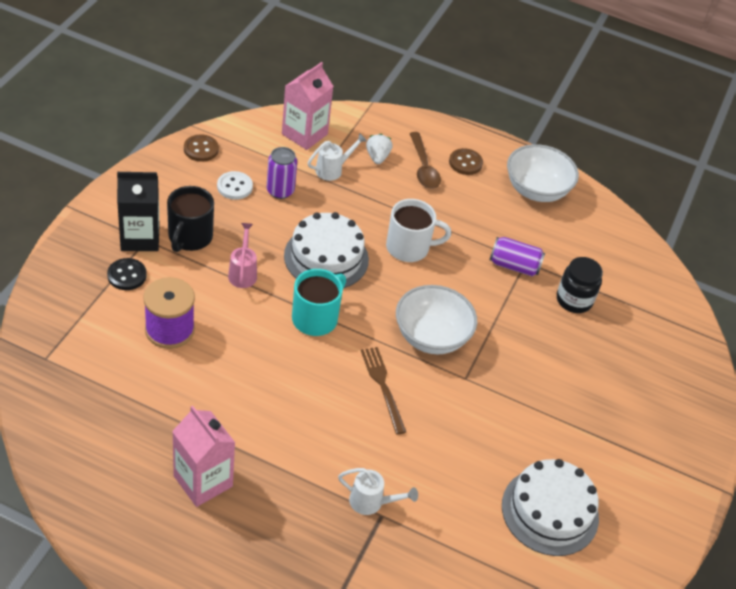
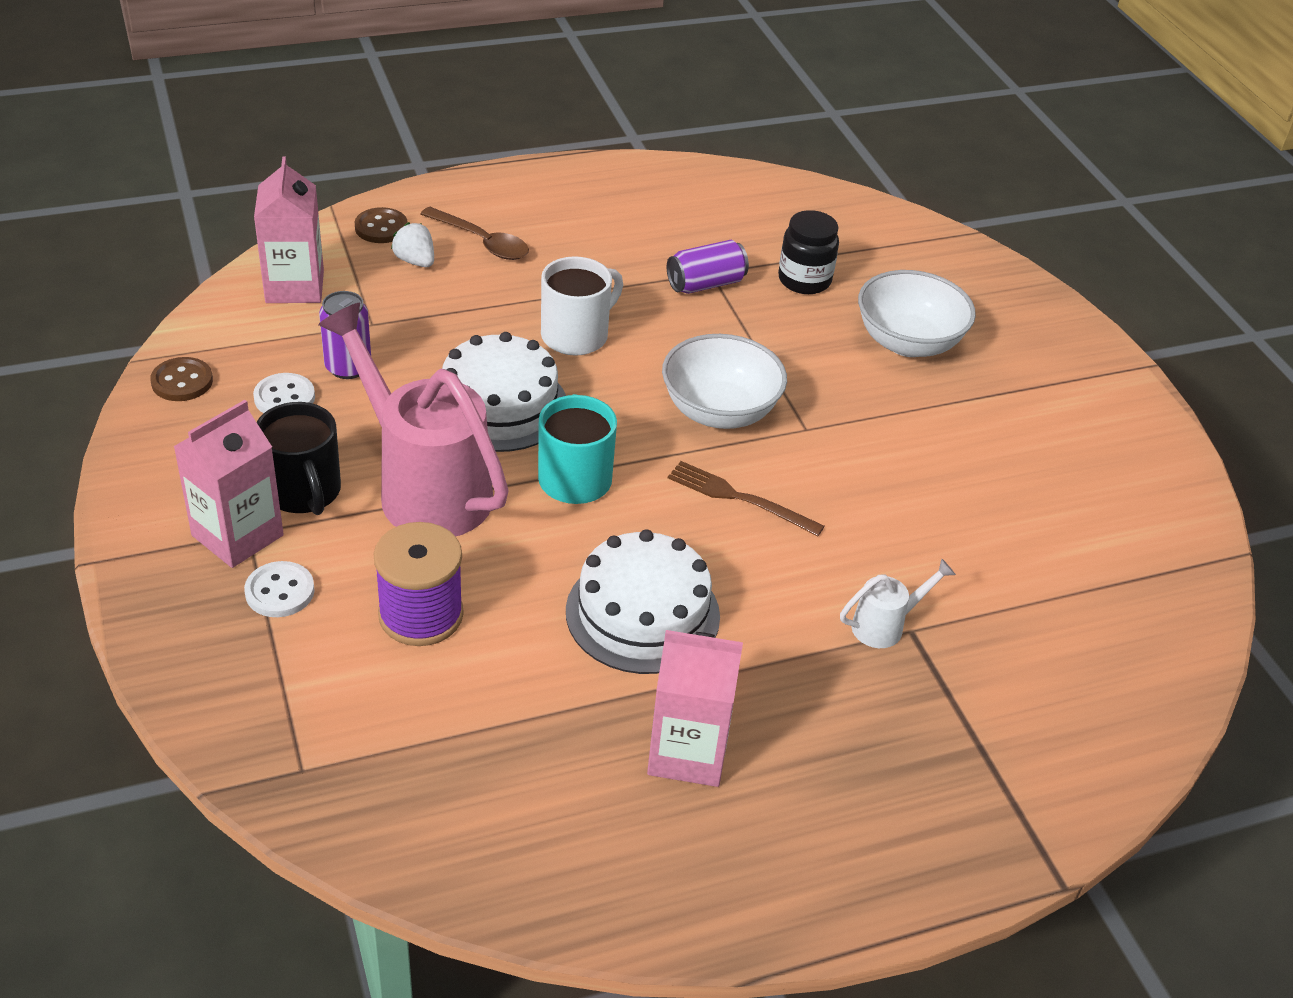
camera: 40 degrees left, 5 degrees down
(127, 275) = (280, 591): black button -> white button
(140, 237) = (237, 535): black carton -> pink carton
(243, 273) = (424, 487): pink watering can -> pink watering can, size x2.30
(333, 170) = (381, 306): white watering can -> none
(465, 163) = (520, 210): brown button -> brown button (381, 228)
(536, 190) = (629, 195): white bowl -> white bowl (908, 342)
(550, 511) = (1046, 498): white cake -> white cake (642, 613)

